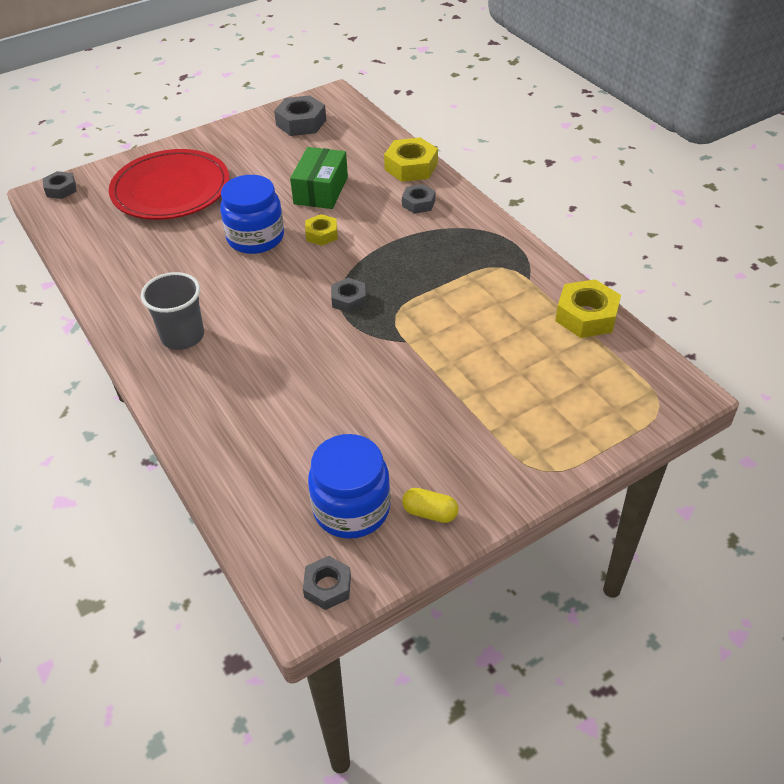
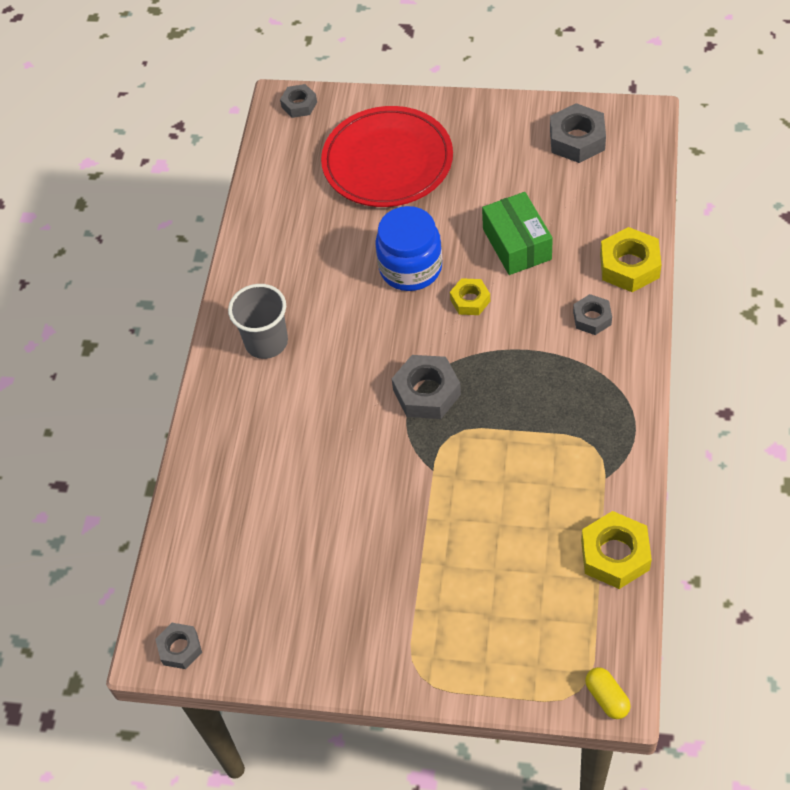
camera: 45 degrees right, 10 degrees up
(321, 190) = (516, 244): green box -> green box turned 75 degrees counterclockwise
(349, 300) = (426, 392): grey nut -> grey nut, size x1.63
(351, 509) = (250, 598): blue jar -> none
(430, 513) = (301, 645): yellow capsule -> yellow capsule (607, 697)

